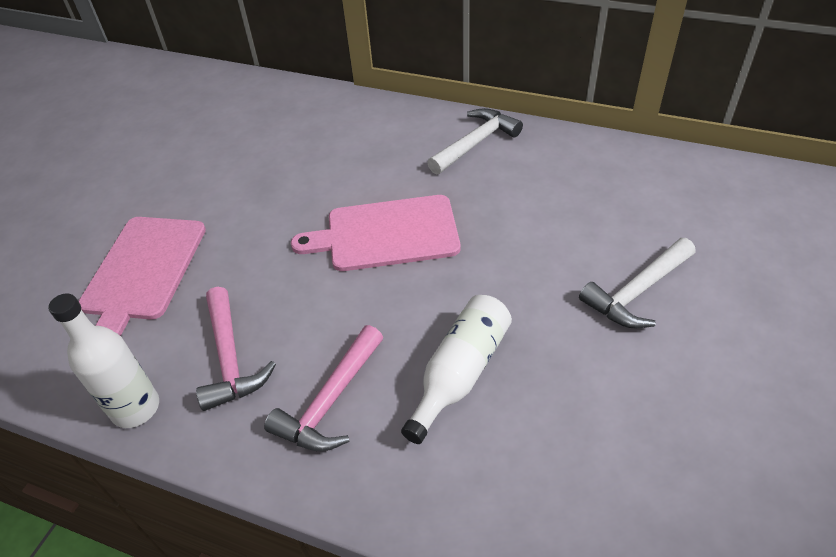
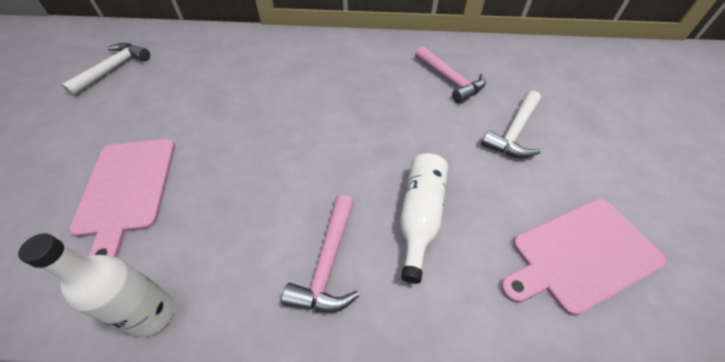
camera: 20 degrees left, 5 degrees up
(230, 359) = (229, 247): pink hammer -> pink hammer (450, 80)
(386, 234) = (324, 123): pink cutting board -> pink cutting board (581, 255)
(476, 143) = (364, 51): white hammer -> white hammer (114, 69)

